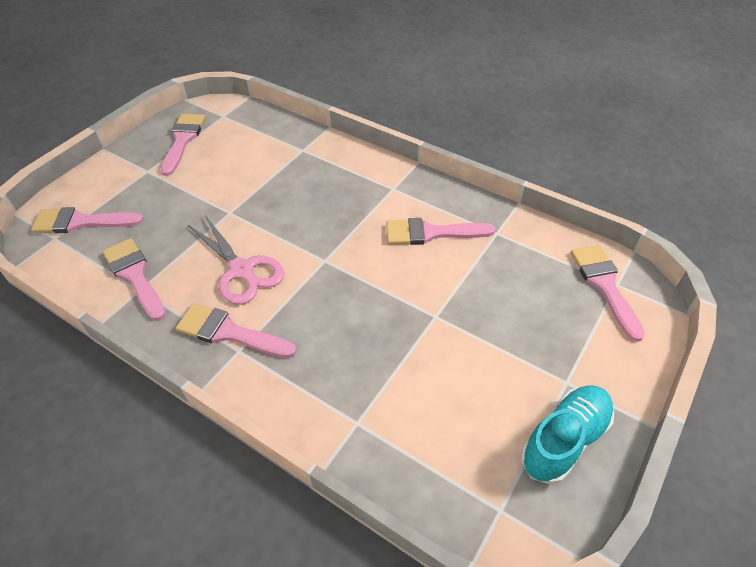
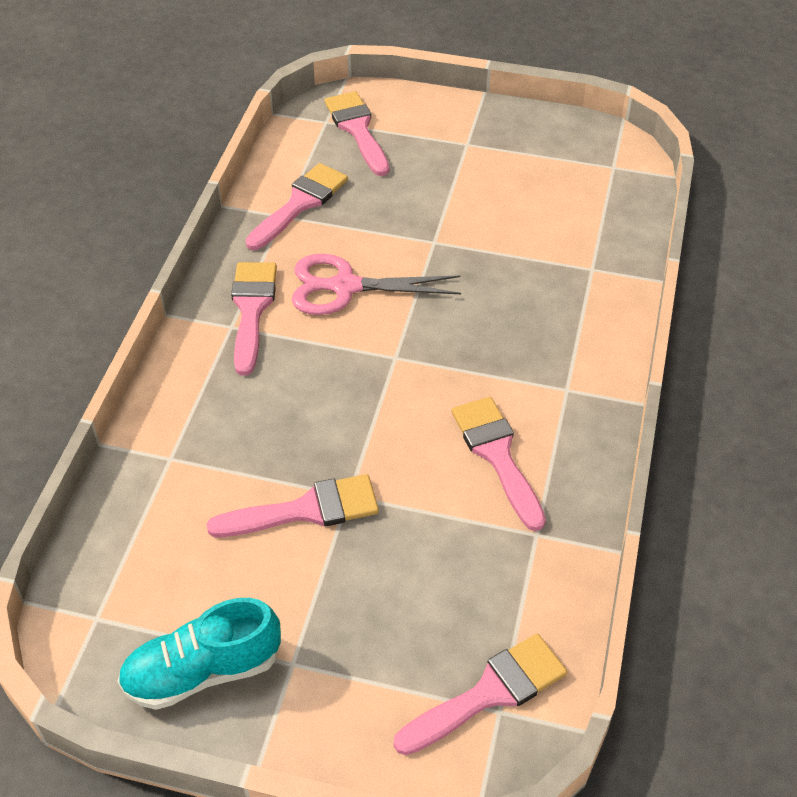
camera: 70 degrees right, 0 degrees up
(183, 140) = (541, 150): pink brush -> pink brush (306, 510)
(241, 270) = (345, 287): pink scissors -> pink scissors turned 60 degrees clockwise
(564, 440) = (203, 671): turquoise shoe -> turquoise shoe turned 135 degrees clockwise

